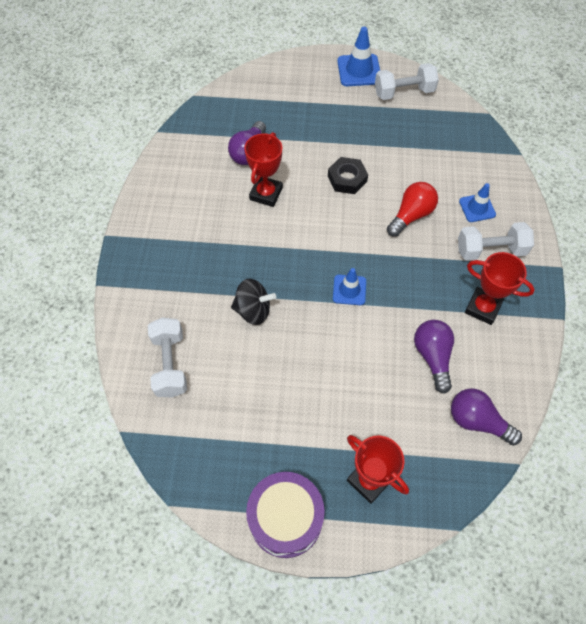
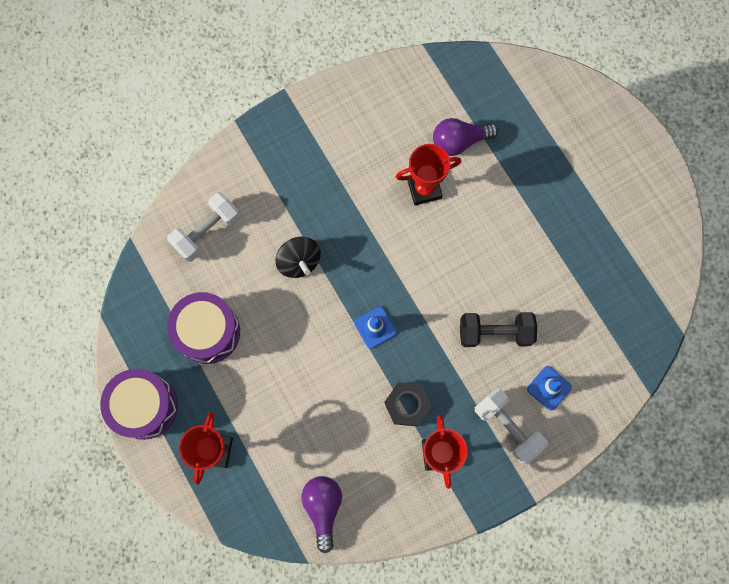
camera: 55 degrees right, 15 degrees up
(258, 419) = (208, 332): none -> purple drum
(347, 179) = (494, 249): black nut -> black nut (407, 405)
(359, 70) = (642, 172): blue traffic cone -> none
(404, 92) = (647, 234): white dumbbell -> none
(411, 215) = (495, 332): red light bulb -> black dumbbell
(432, 356) = (358, 437): purple light bulb -> none

